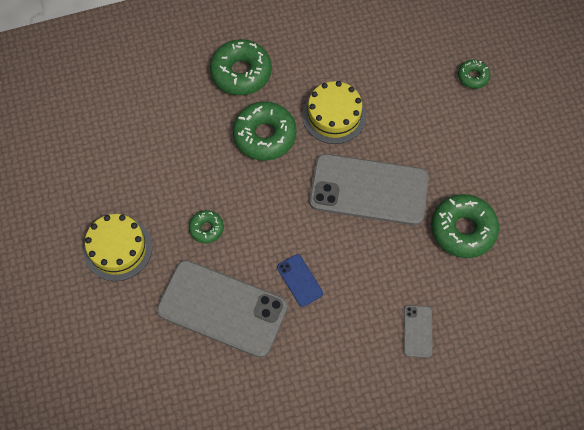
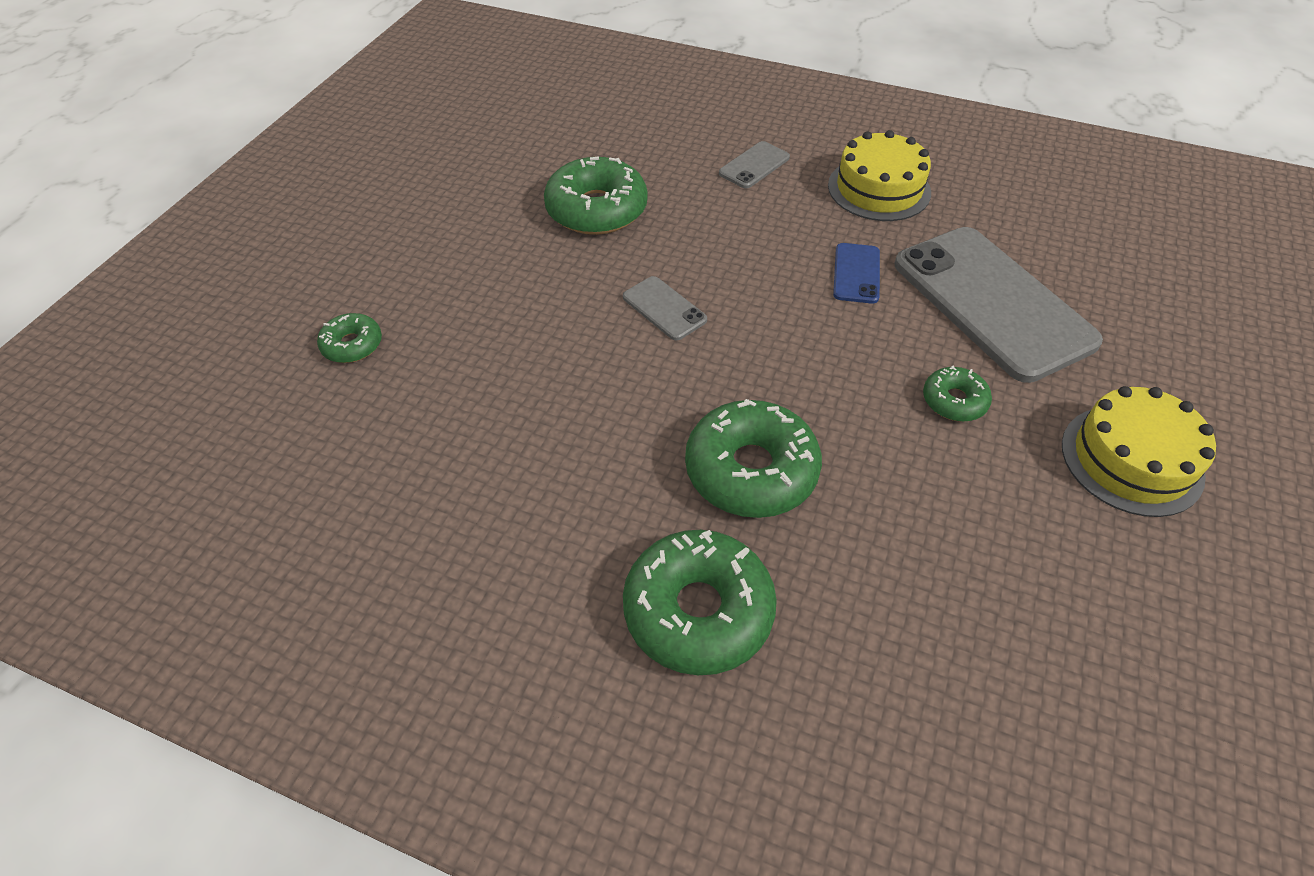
camera: 140 degrees left, 15 degrees down
(334, 115) = (609, 427): yellow cake -> yellow cake (879, 189)
(368, 190) = (664, 308): grey phone -> grey phone, size x0.43

